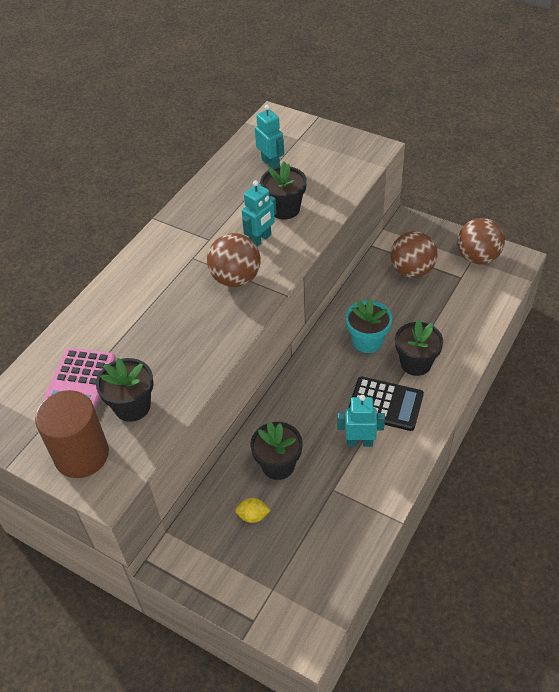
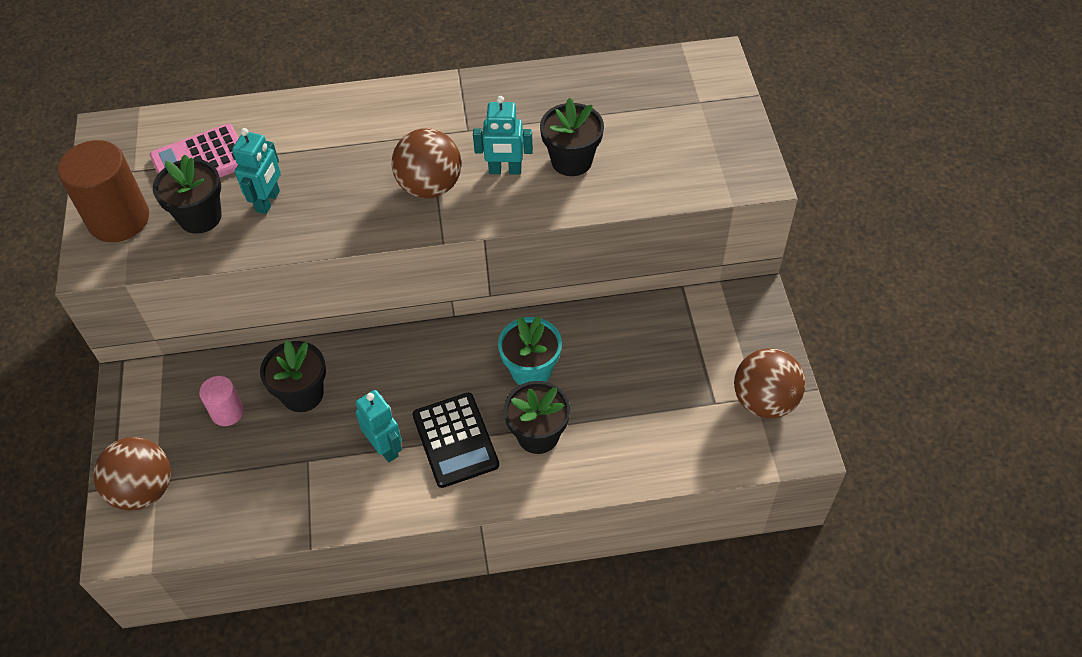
camera: 50 degrees right, 5 degrees up
(253, 516) = (227, 412): yellow lemon -> pink cylinder
(271, 163) = (633, 105): turquoise robot -> turquoise robot (268, 201)
(412, 270) = (678, 348): brown ball -> brown ball (144, 489)

